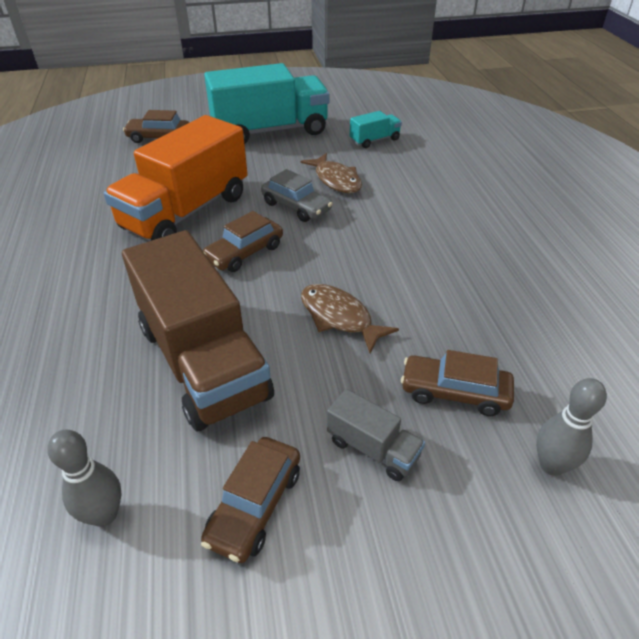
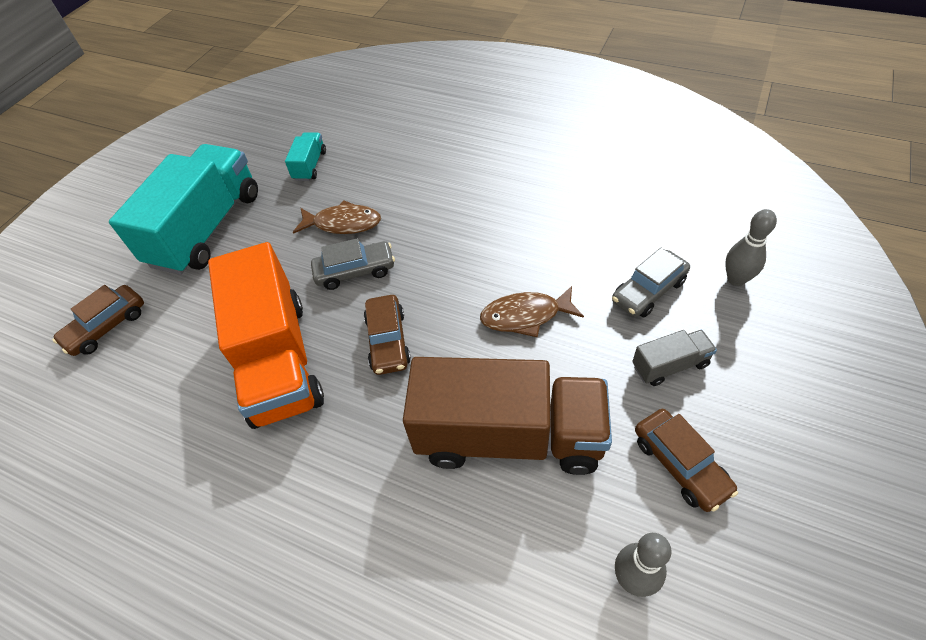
camera: 50 degrees left, 10 degrees up
(454, 392) = (648, 291): brown car -> grey car

